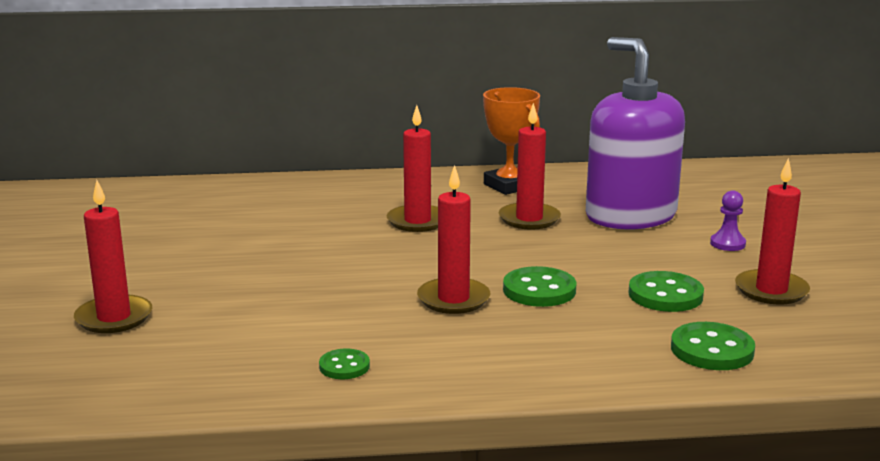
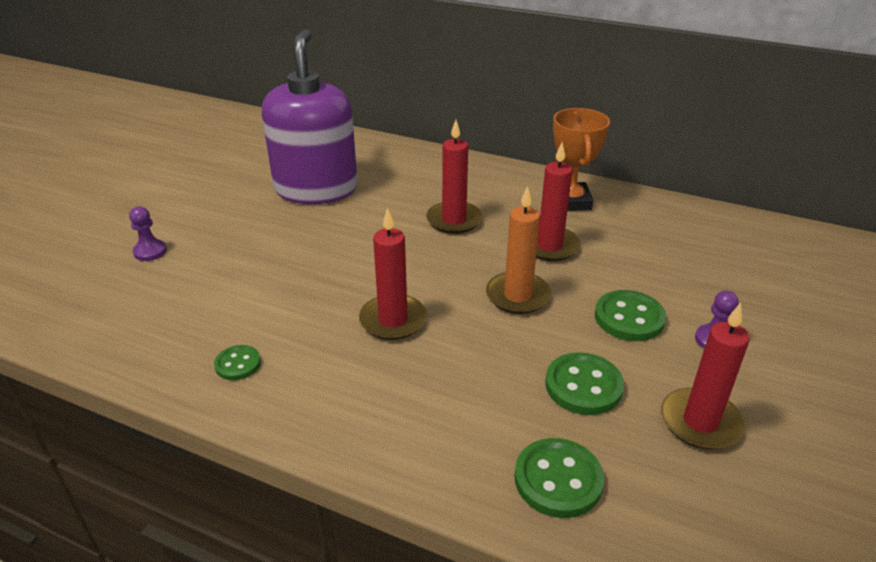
camera: 30 degrees right, 15 degrees up
(114, 318) = (150, 251): red candle -> purple pawn
(539, 290) = (473, 336): green button -> green button (629, 318)
(543, 256) = (517, 296): none -> orange candle
(630, 216) = (648, 271): purple soap dispenser -> purple soap dispenser (316, 189)

